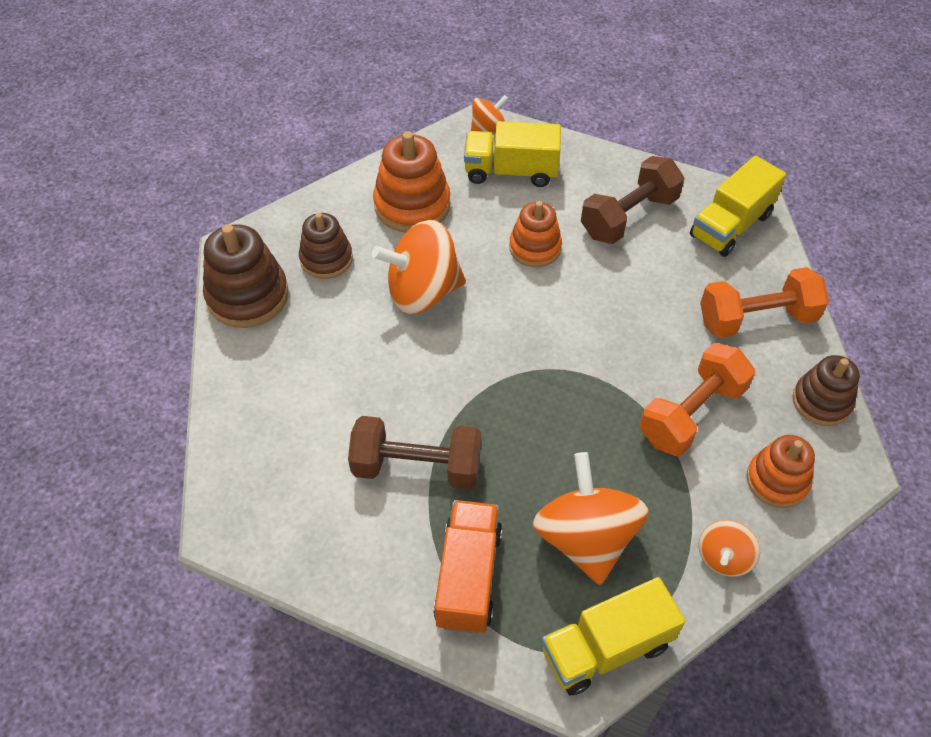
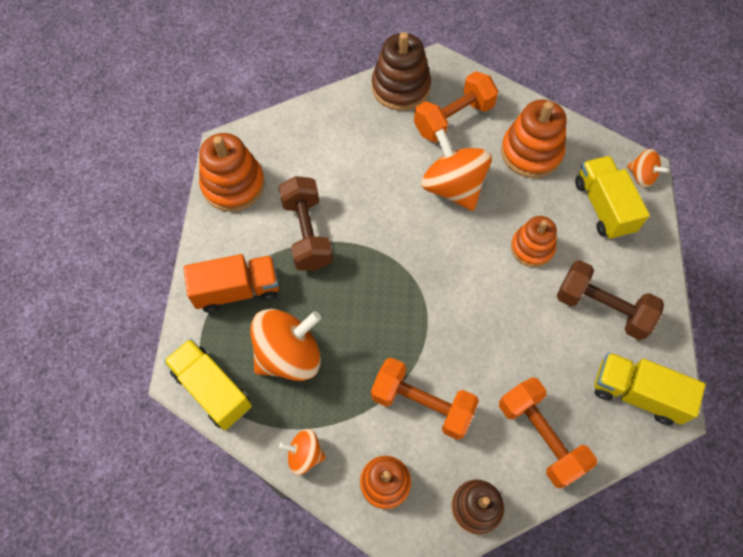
camera: 70 degrees right, 10 degrees up
(296, 538) = (233, 185): none -> orange stacking toy
(326, 259) = (453, 119): brown stacking toy -> orange dumbbell

